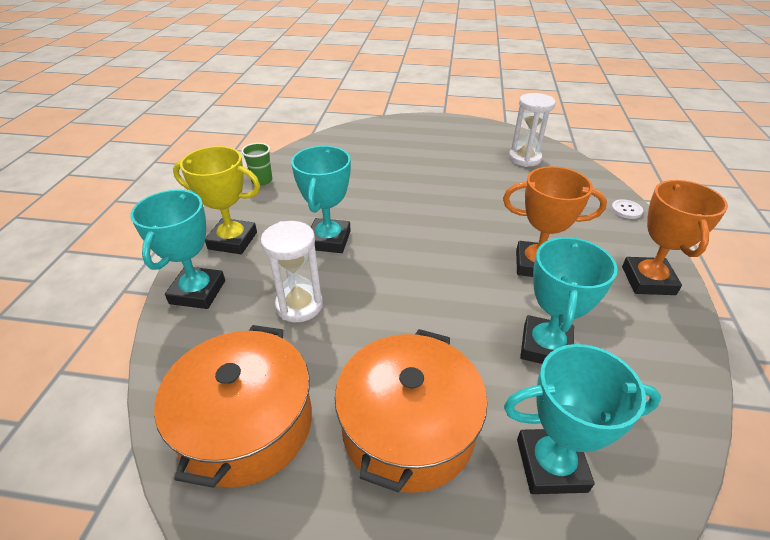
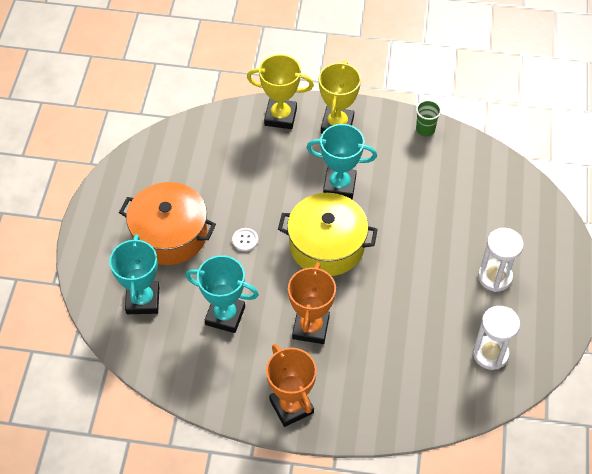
camera: 90 degrees right, 15 degrees up
(198, 292) = (280, 116): turquoise trophy -> yellow trophy
(246, 424) = (178, 160): orange pot -> none
(299, 305) = (267, 174): white hourglass -> white hourglass (495, 277)
(417, 251) = (327, 245): none -> yellow pot
(626, 210) = (394, 425): white button -> white button (245, 240)
(648, 280) = (291, 406): orange trophy -> orange trophy turned 60 degrees clockwise

